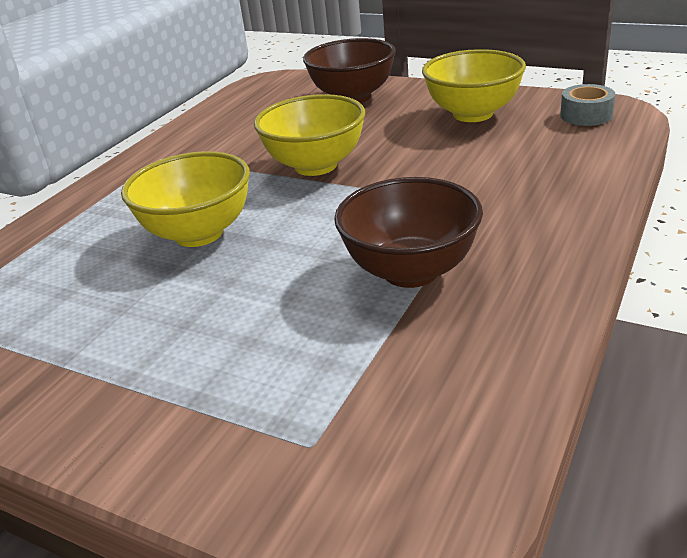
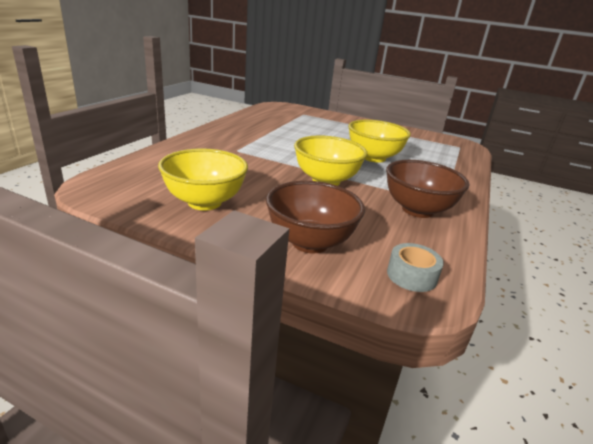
camera: 170 degrees right, 5 degrees down
(410, 271) = (273, 135): brown bowl -> brown bowl (417, 210)
(586, 115) = (121, 187): grey tape -> grey tape (411, 275)

